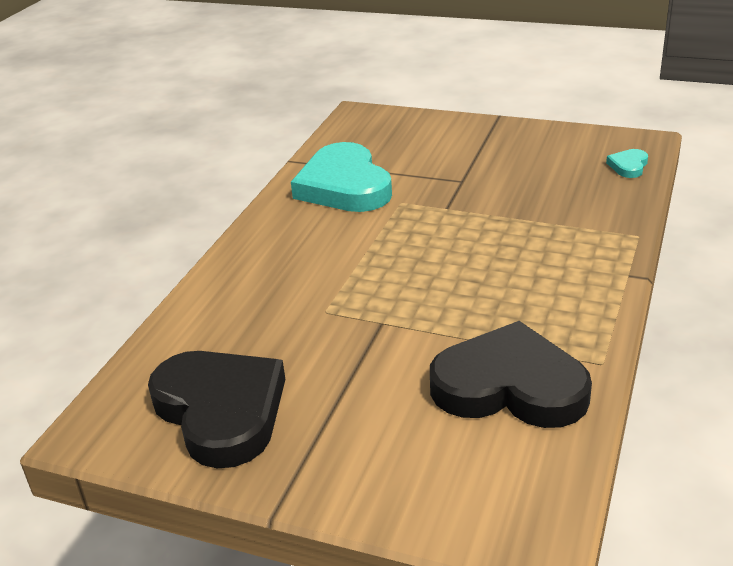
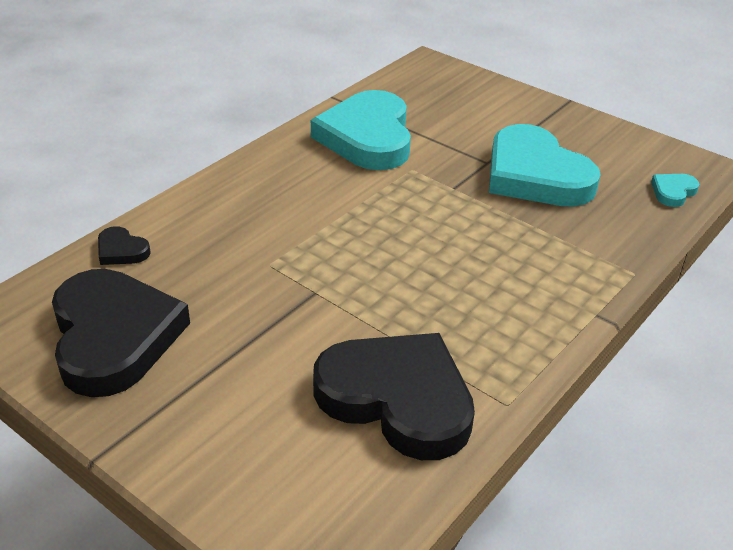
camera: 15 degrees right, 5 degrees up
(178, 337) = (121, 250): none -> black heart
(509, 181) = (535, 175): none -> turquoise heart

